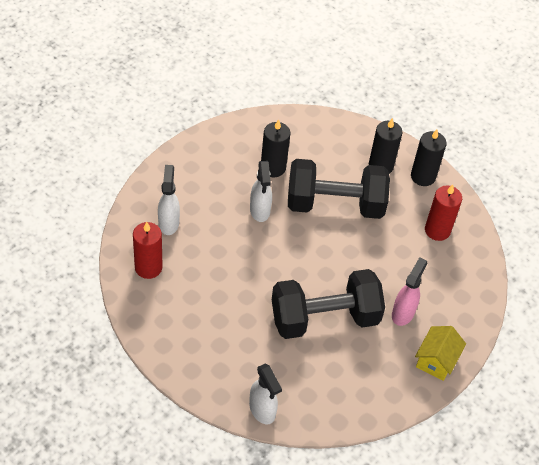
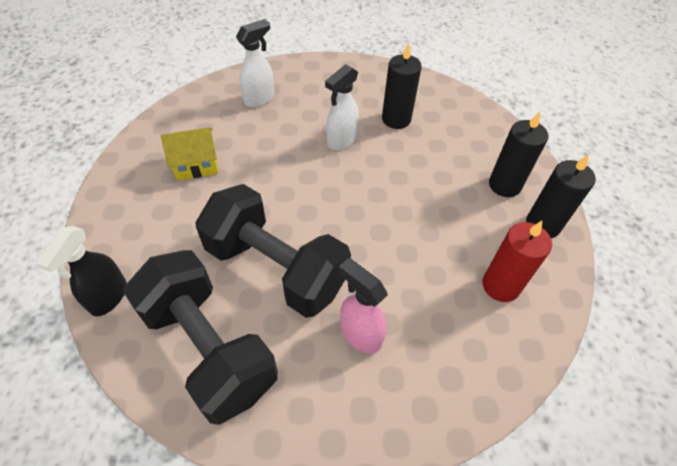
camera: 50 degrees right, 0 degrees up
(148, 267) = (200, 116): red candle -> none
(262, 410) = (108, 297): white spray bottle -> black spray bottle
(335, 204) = (416, 183): black dumbbell -> black dumbbell (209, 348)
(403, 313) = (360, 334): pink spray bottle -> pink spray bottle turned 120 degrees counterclockwise
(436, 360) = (332, 421): yellow house -> yellow house (196, 164)

